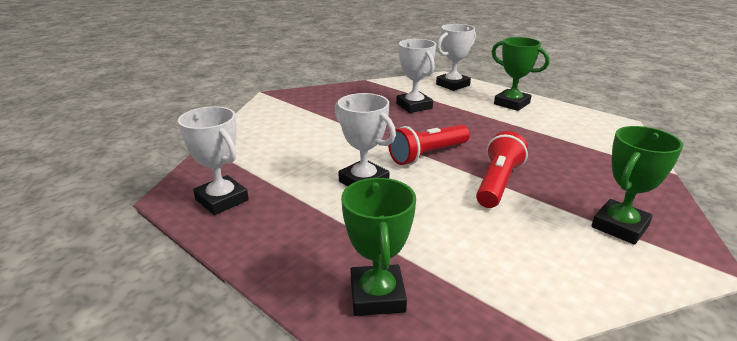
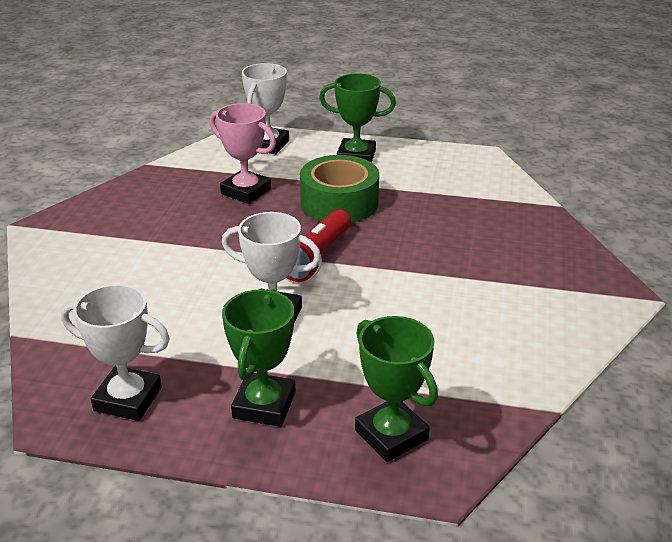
camera: 30 degrees left, 5 degrees up
(414, 106) = (246, 191): white trophy -> pink trophy
(475, 127) = (339, 203): none -> green tape
(497, 183) = (412, 271): red flashlight -> none
(619, 226) = (546, 283): green trophy -> green trophy (264, 405)

